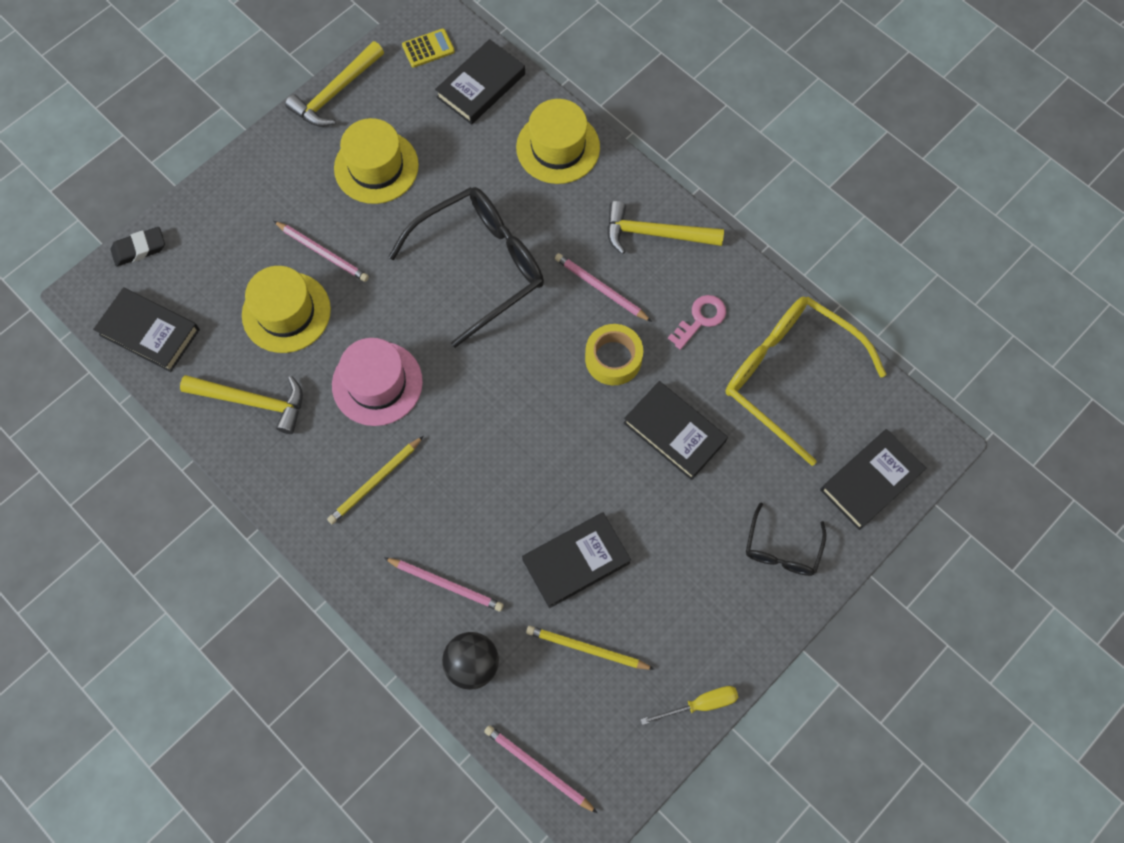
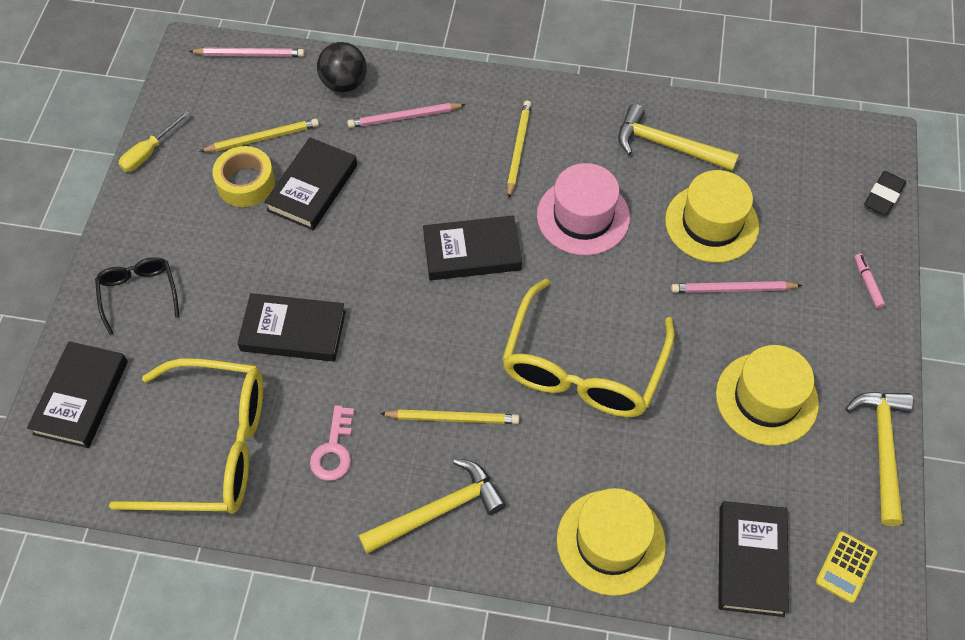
camera: 145 degrees right, 10 degrees down
(149, 332) = (801, 143): black book -> black book (472, 252)
(225, 195) = (867, 283): none -> pink marker
(253, 401) = (667, 145): yellow hammer -> yellow hammer turned 45 degrees clockwise
(481, 265) = (582, 368): black glasses -> yellow glasses
(600, 288) = (453, 418): pink pencil -> yellow pencil
(613, 358) = (393, 360): yellow tape -> yellow tape (246, 183)

